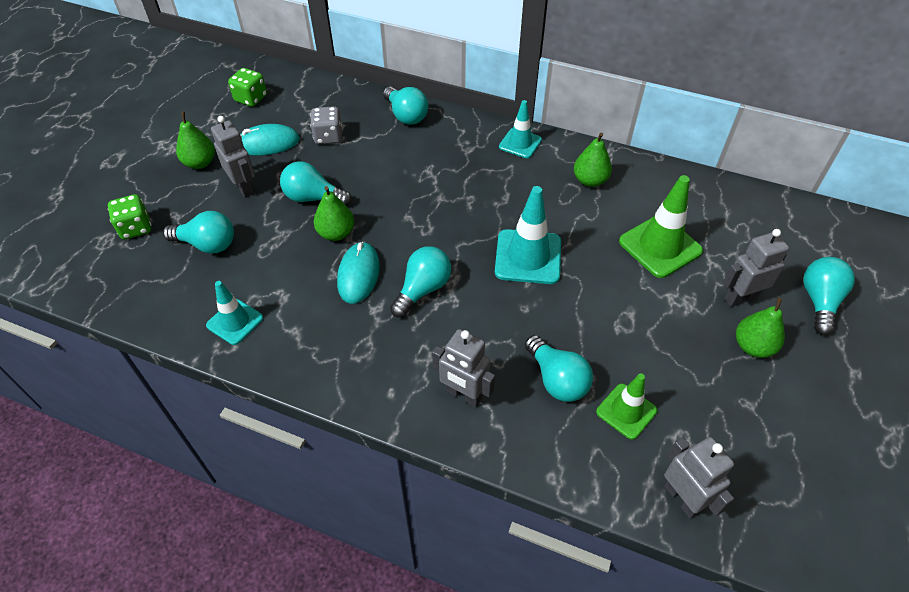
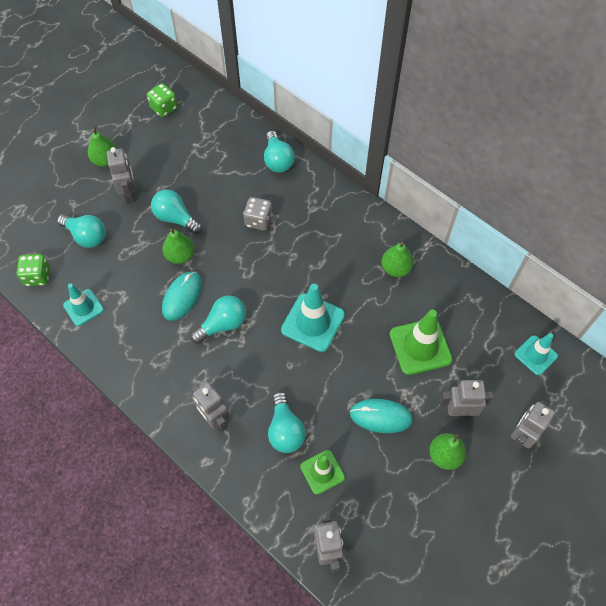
camera: 20 degrees right, 10 degrees up
(135, 228) = (42, 206): green dice -> green dice (38, 276)
(267, 143) = (161, 156): turquoise mouse -> turquoise mouse (381, 416)
(328, 137) = (209, 164): grey dice -> grey dice (258, 221)
(520, 143) = (357, 215): turquoise traffic cone -> turquoise traffic cone (535, 355)
(819, 301) = (520, 436): turquoise light bulb -> grey robot

